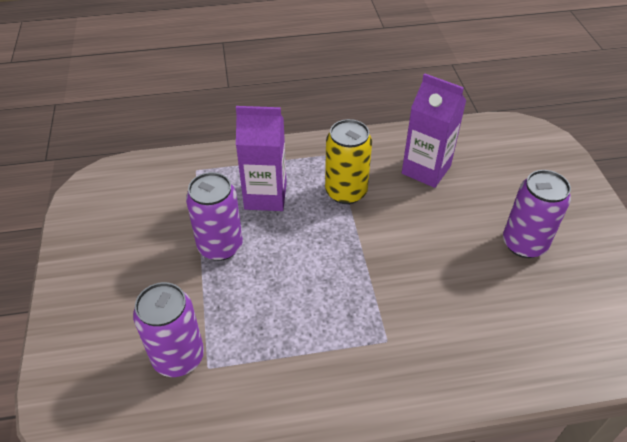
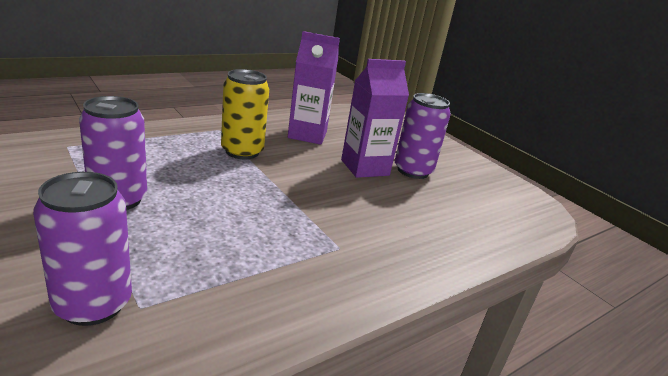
camera: 30 degrees left, 20 degrees down
(265, 196) = (158, 159): purple carton -> purple carton (365, 168)

